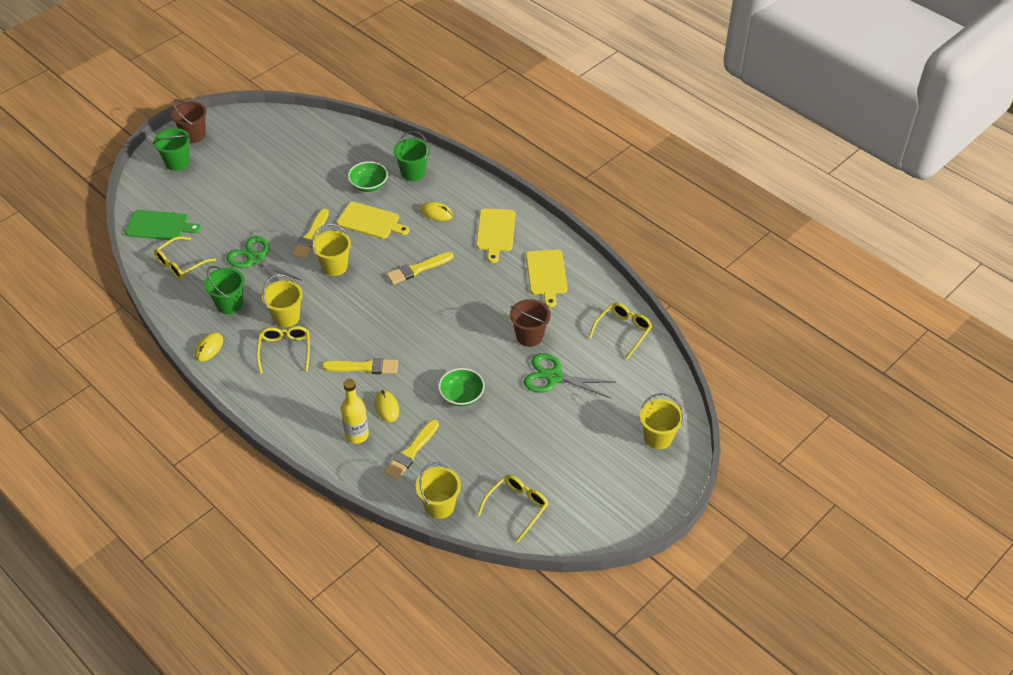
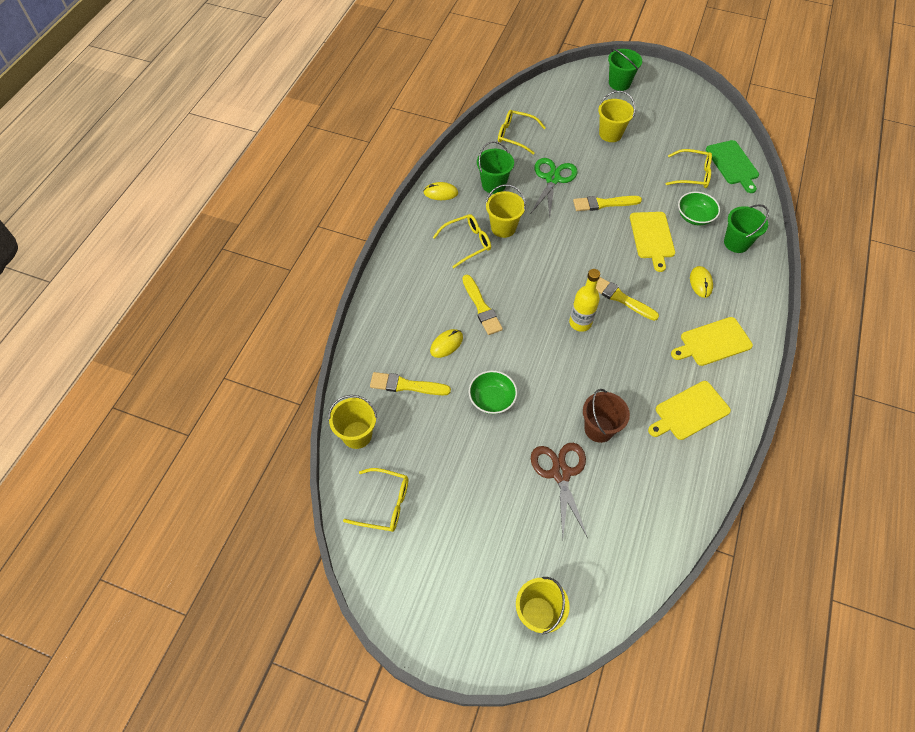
camera: 65 degrees right, 10 degrees up
(159, 226) = (545, 105): green cutting board -> green cutting board (733, 164)
(194, 135) = (656, 79): brown bucket -> none
(334, 266) = (581, 235): yellow bucket -> yellow bucket (610, 134)
(357, 435) = (404, 335): yellow bottle -> yellow bottle (580, 323)
(554, 377) = (561, 473): green scissors -> brown scissors
(623, 331) = (662, 519): yellow glasses -> yellow glasses (692, 174)

